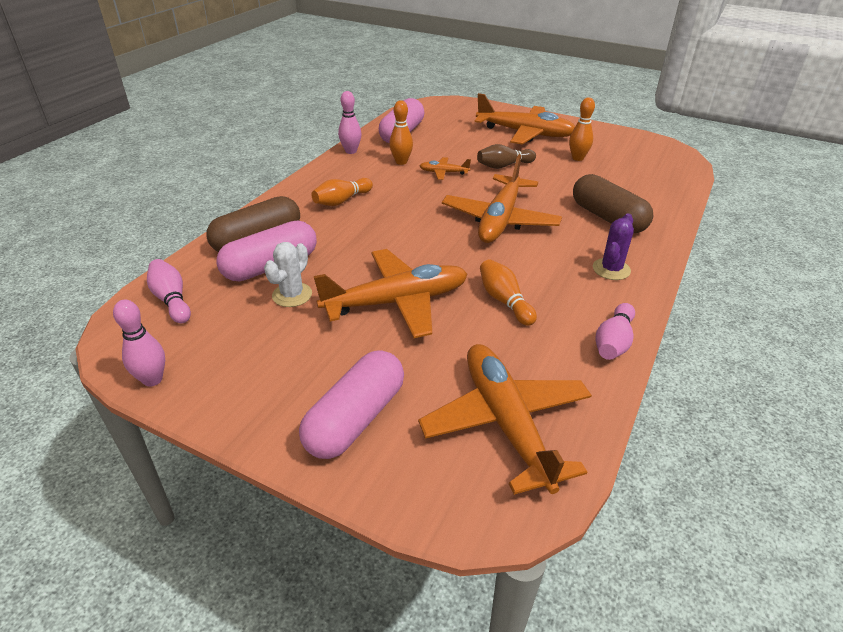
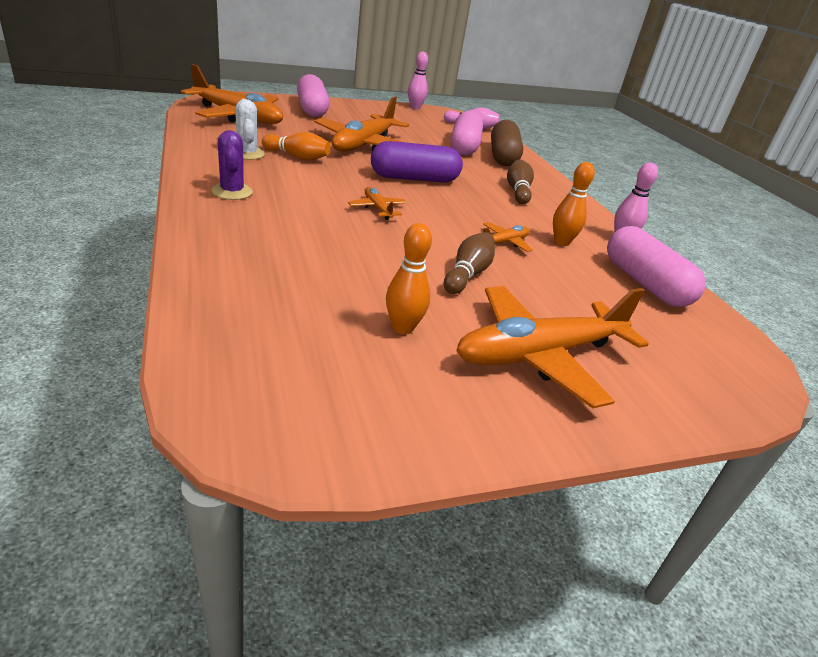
camera: 130 degrees right, 5 degrees down
(292, 295) = (424, 138): white cactus -> white cactus (247, 154)
(341, 201) = (517, 191): orange bowling pin -> brown bowling pin
(417, 239) = (414, 178): none -> purple capsule
(500, 220) = (377, 209): orange plane -> orange plane, size x0.45
(607, 218) = (274, 240): brown capsule -> none
(613, 342) = (198, 150): pink bowling pin -> none

